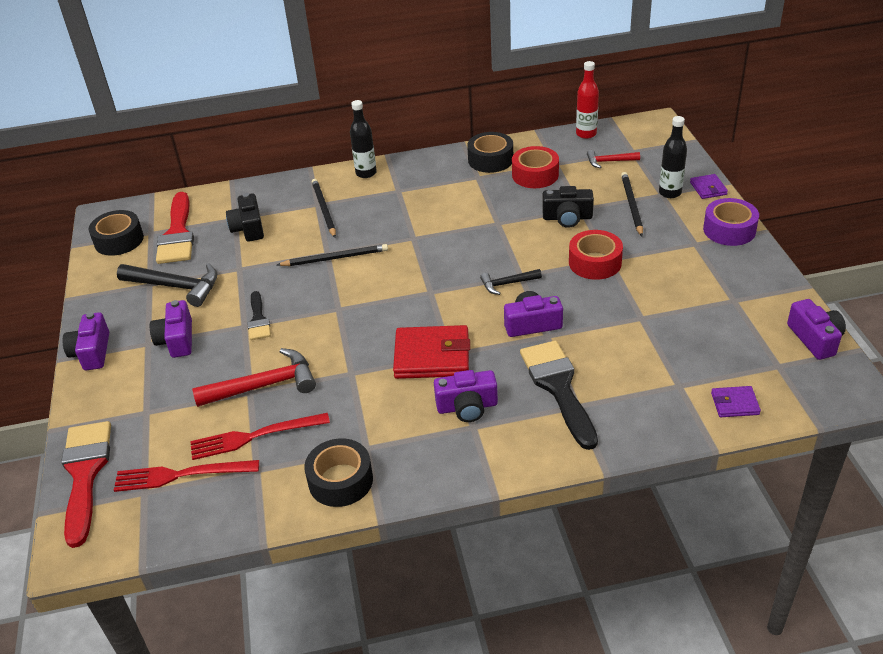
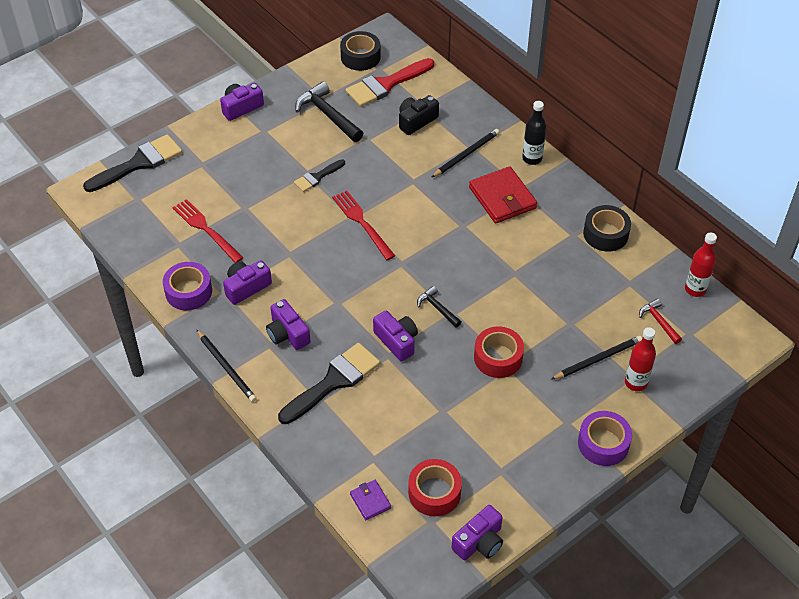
camera: 60 degrees right, 10 degrees up
(85, 473) = (139, 163): red brush -> black brush
(176, 287) = (327, 115): black hammer -> black hammer turned 150 degrees clockwise
(177, 340) = (274, 144): purple camera -> purple camera (246, 287)
(181, 475) = (158, 209): red fork -> red fork (362, 223)
(264, 385) = (254, 212): red hammer -> none
(335, 258) = (409, 189): black pencil -> black pencil (226, 367)
(340, 480) = (188, 291): black tape -> purple tape
(432, 356) = (329, 293): red wallet -> red wallet (502, 198)
(535, 175) = (602, 274): red tape -> red tape (434, 492)
(567, 218) = (551, 318): black camera -> none
(670, 193) = (636, 383): black bottle -> red bottle
(708, 188) = (662, 411): purple wallet -> none

